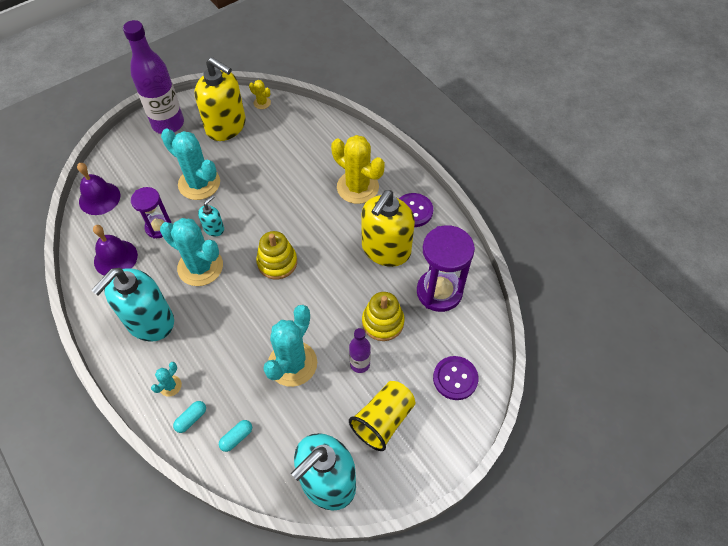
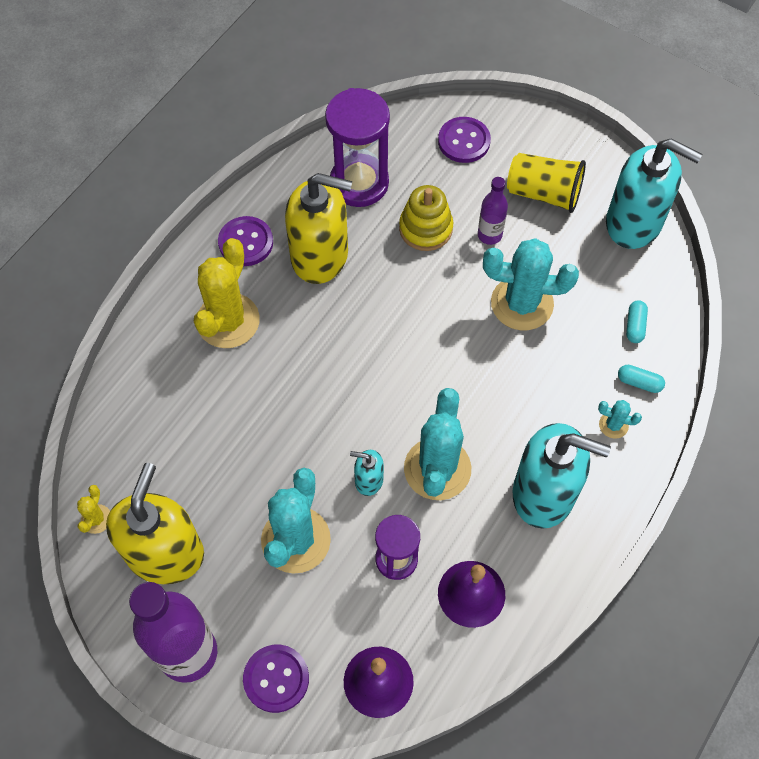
camera: 110 degrees left, 5 degrees up
(131, 155) = (276, 679): none -> purple button
(236, 437) = (635, 326): turquoise capsule -> turquoise capsule turned 75 degrees clockwise
(277, 262) = (390, 375): yellow stacking toy -> none

